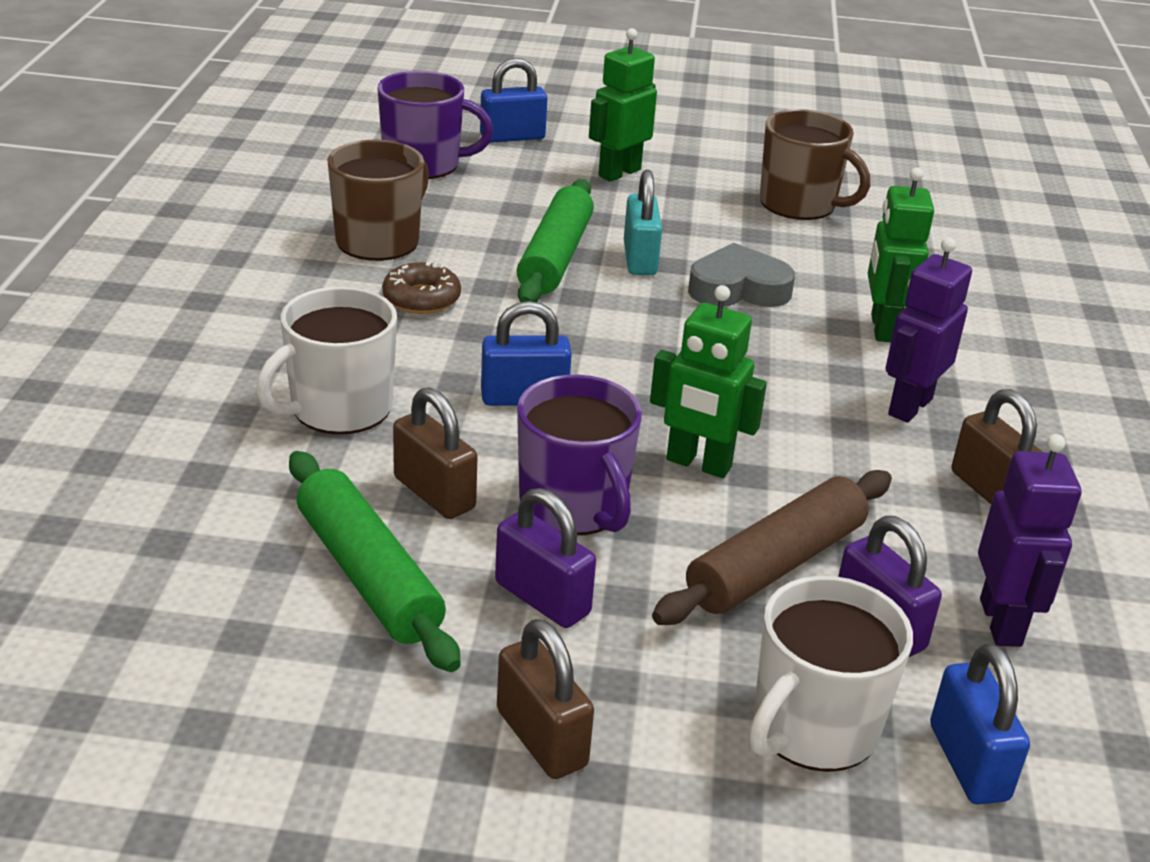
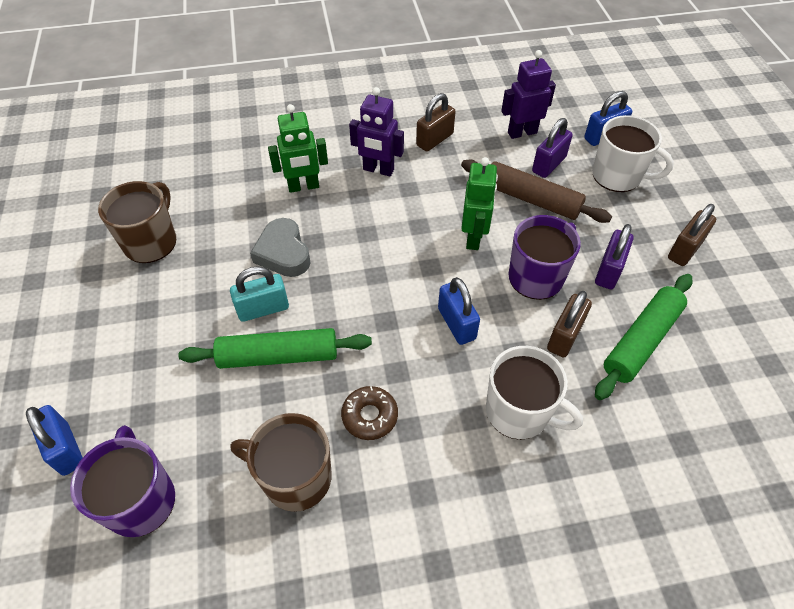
camera: 105 degrees left, 20 degrees up
(619, 173) = (124, 353): green robot -> none

